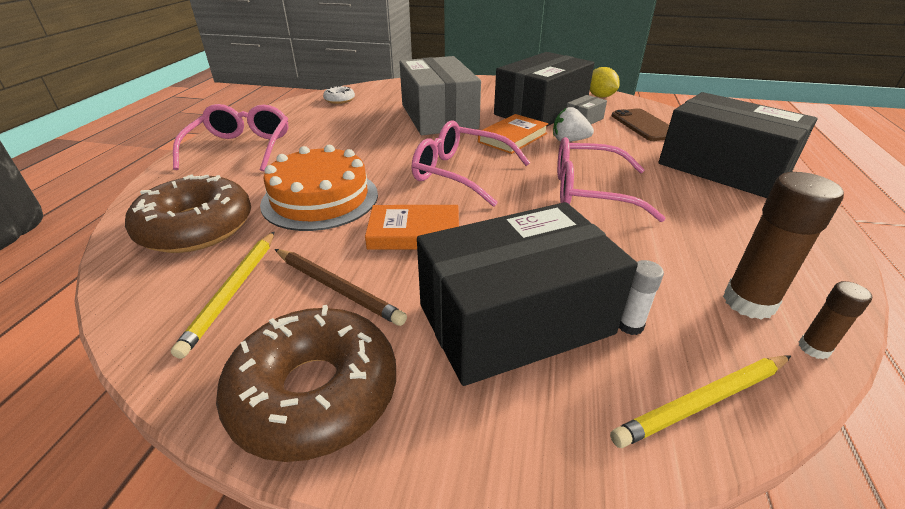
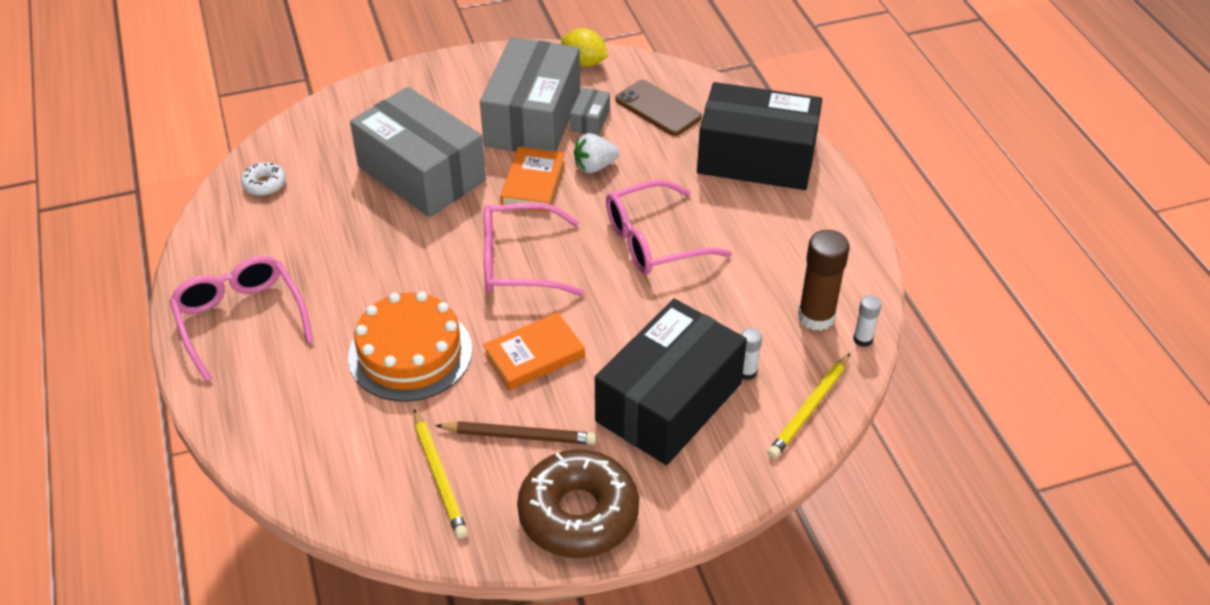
camera: 30 degrees left, 10 degrees up
(196, 227) = (328, 436): brown donut -> none
(540, 111) = (533, 119): black box -> grey box
(814, 348) = (862, 339): brown glue stick -> white glue stick

